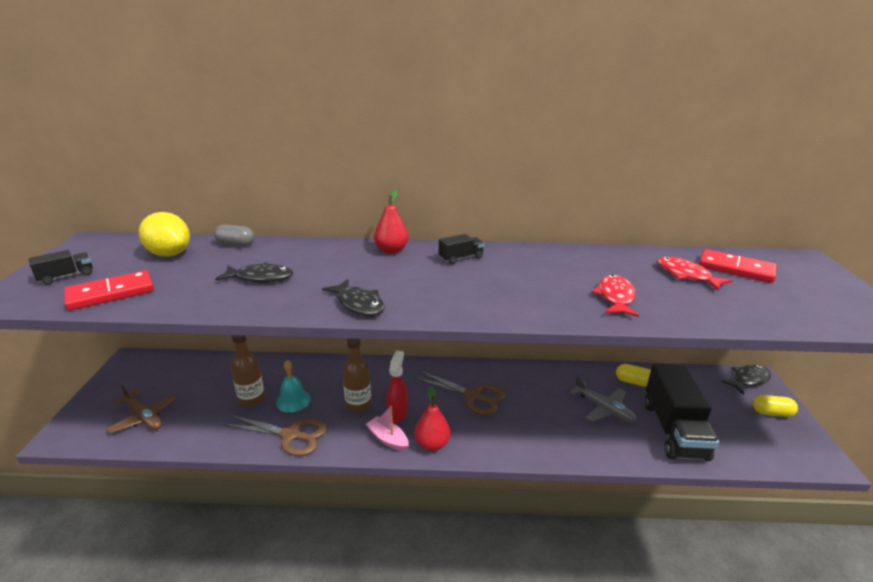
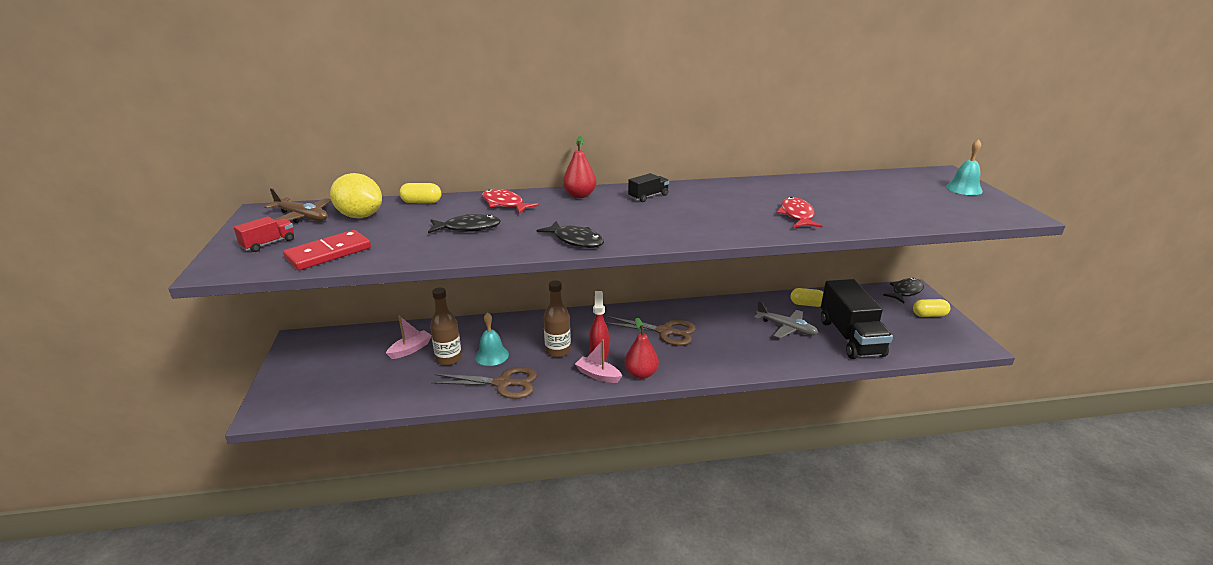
camera: 10 degrees left, 0 degrees up
(66, 276) = (268, 244): black truck -> red truck
(143, 417) = (343, 387): brown plane -> brown plane (302, 217)
(222, 383) = (410, 349): none -> pink boat
(236, 244) = (421, 202): grey capsule -> yellow capsule
(686, 275) = (850, 194): red fish -> red fish (504, 204)
(735, 269) = (889, 186): red domino -> none
(827, 281) = (964, 189): none -> turquoise bell

